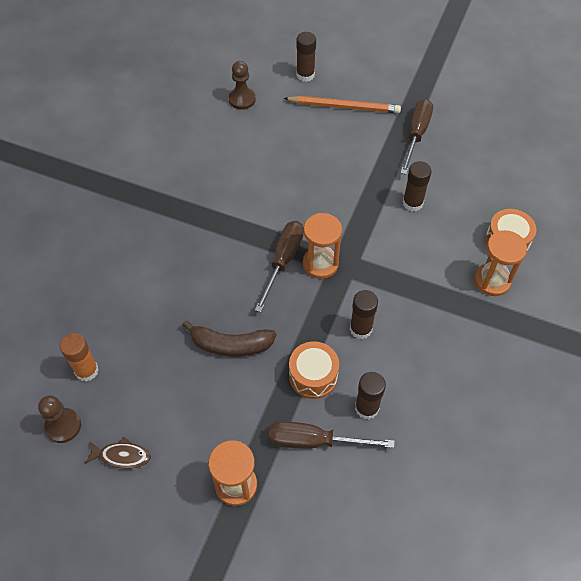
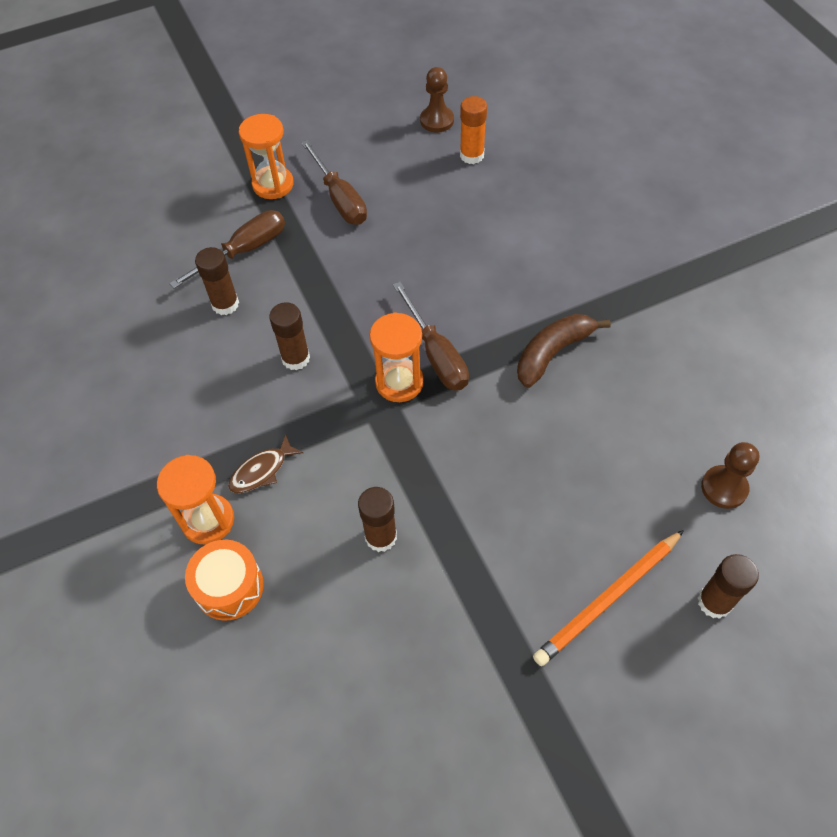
camera: 135 degrees right, 0 degrees up
(122, 456) = (373, 138): brown fish -> brown fish (262, 471)
(231, 345) = (391, 255): brown banana -> brown banana (553, 353)
(313, 376) = (296, 290): orange drum -> none
(416, 134) = (477, 645): brown screwdriver -> brown screwdriver (340, 198)

